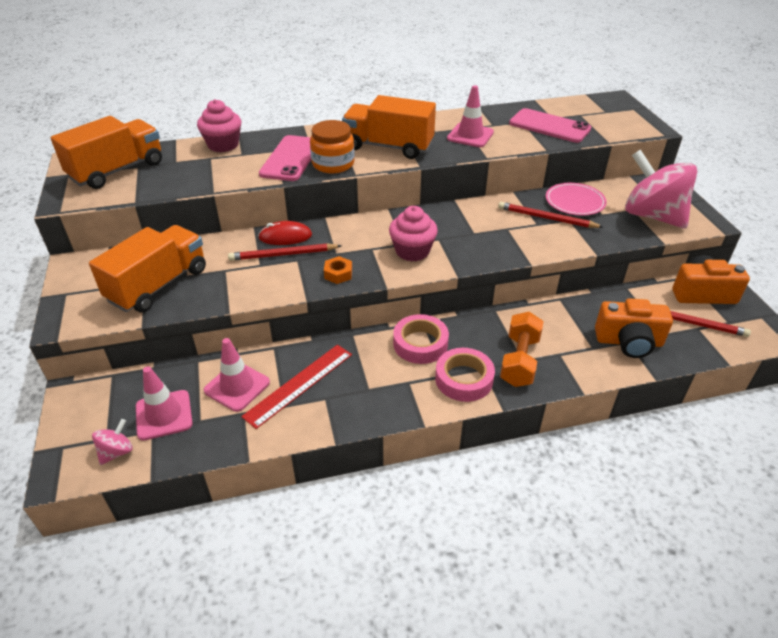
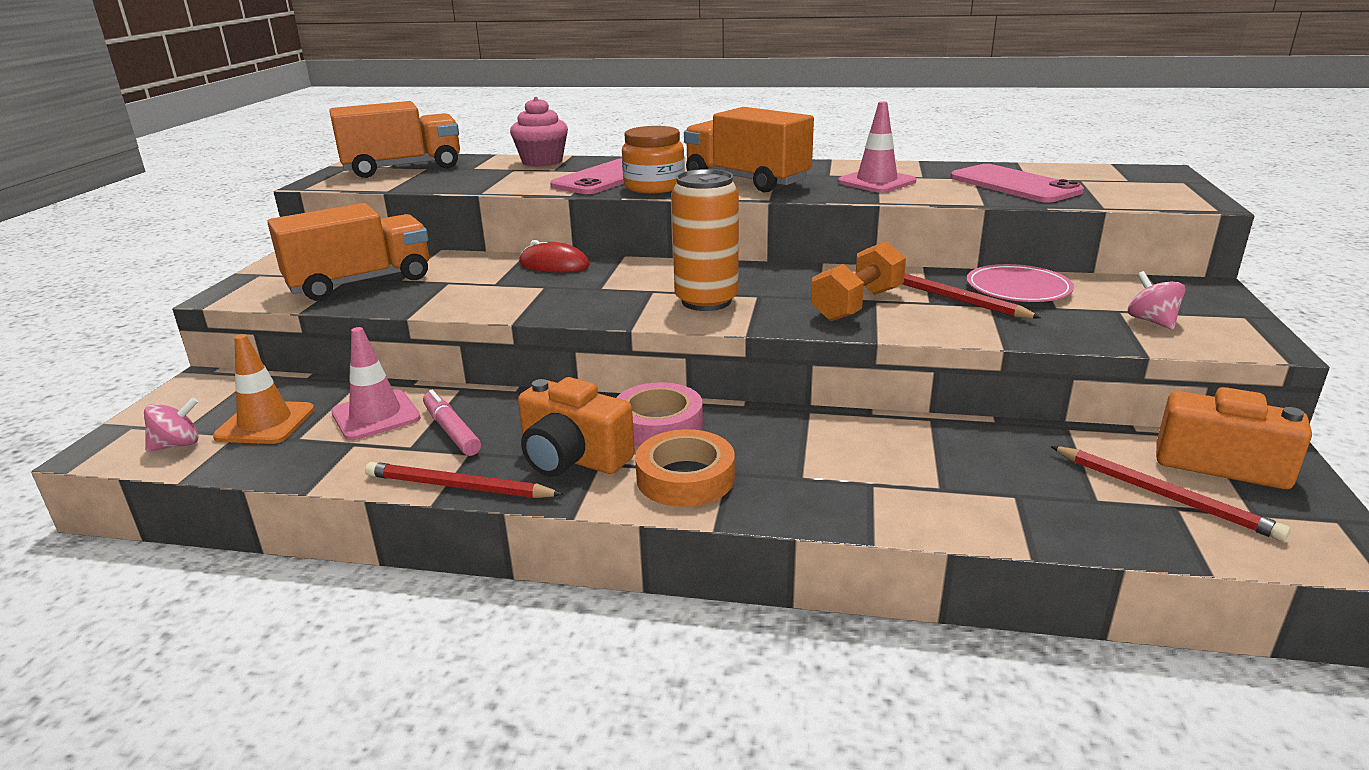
camera: 25 degrees right, 15 degrees down
(164, 415) = (265, 423): pink traffic cone -> orange traffic cone
(283, 255) = (532, 279): red pencil -> red pencil (458, 487)
(299, 384) = (451, 431): red ruler -> pink marker
(338, 274) = (581, 306): orange nut -> none
(412, 251) = (706, 301): pink cupcake -> orange can
(464, 379) = (685, 478): pink tape -> orange tape
(519, 361) = (795, 476): orange dumbbell -> orange dumbbell (857, 305)
(629, 342) = (1016, 495): orange camera -> orange camera (573, 458)
(652, 216) = (1151, 321): pink spinning top -> pink spinning top, size x0.41

